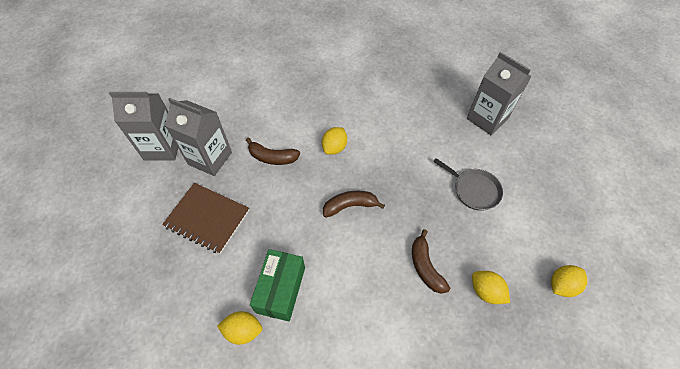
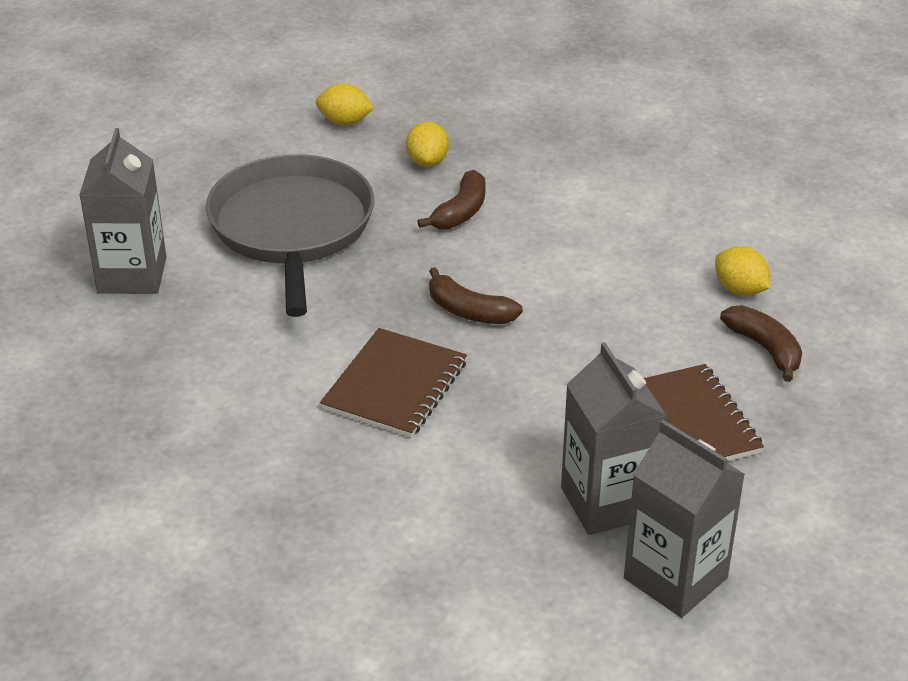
camera: 135 degrees left, 20 degrees down
(272, 157) = (504, 436): brown banana -> brown banana (765, 348)
(281, 289) = (657, 294): green box -> none
(334, 147) = (395, 386): yellow lemon -> brown notebook
(474, 190) = (292, 228): grey pan -> grey pan, size x2.06

